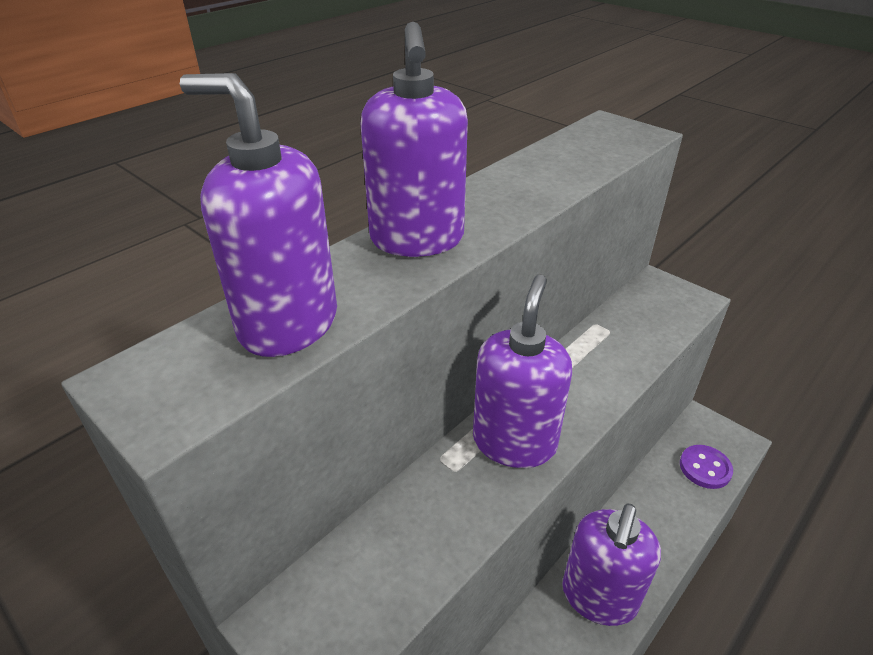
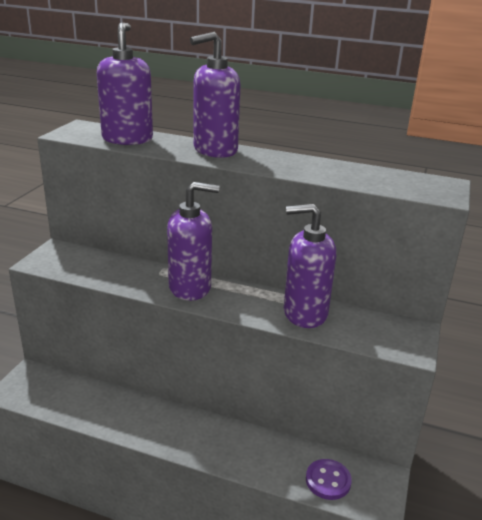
camera: 65 degrees right, 10 degrees down
(599, 597) = (174, 429): purple soap dispenser -> purple soap dispenser (304, 313)

